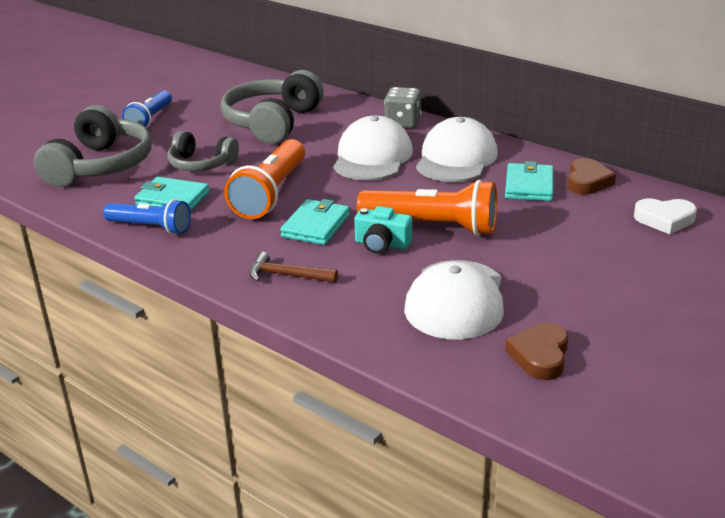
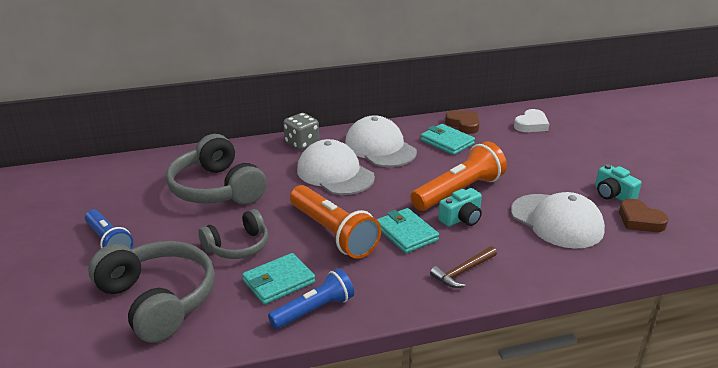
camera: 55 degrees left, 0 degrees up
(576, 321) = (613, 194): none -> turquoise camera

